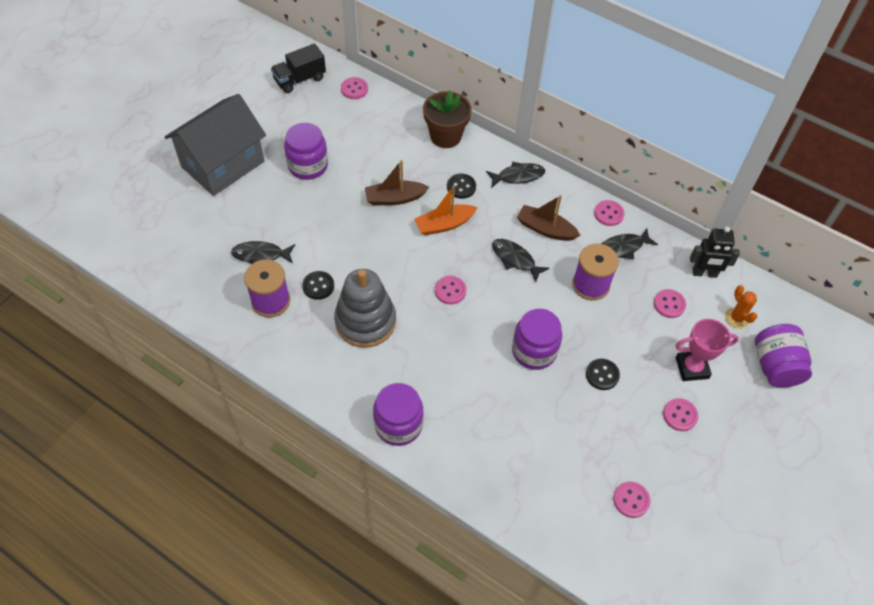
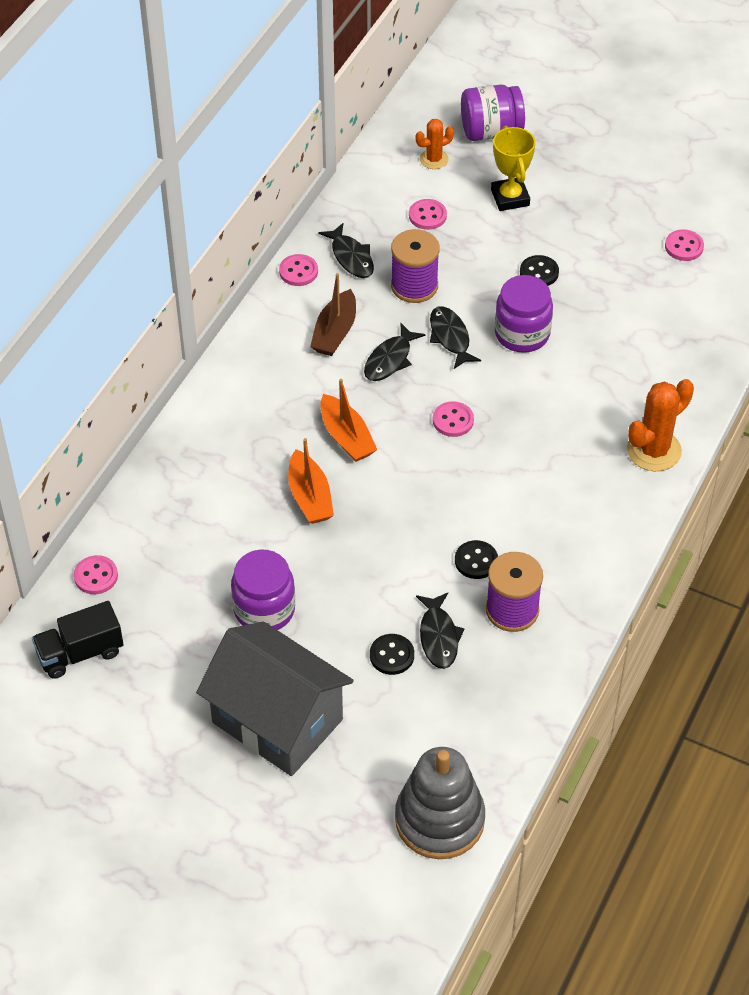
camera: 95 degrees left, 5 degrees down
(300, 79) = (80, 653): black truck -> black truck turned 105 degrees clockwise
(365, 321) = (519, 502): grey stacking toy -> grey stacking toy (439, 820)
(395, 198) = (310, 497): brown boat -> orange boat
(398, 425) = (654, 450): purple jar -> orange cactus
(445, 136) = (183, 451): brown flower pot -> none
(461, 187) = (277, 425): black button -> black button (392, 655)
(518, 176) = (248, 365): black fish -> black fish (450, 337)
(680, 415) = (573, 208): pink button -> none
(692, 368) = (510, 198): pink trophy -> yellow trophy
(704, 273) = (375, 184): black robot -> none

